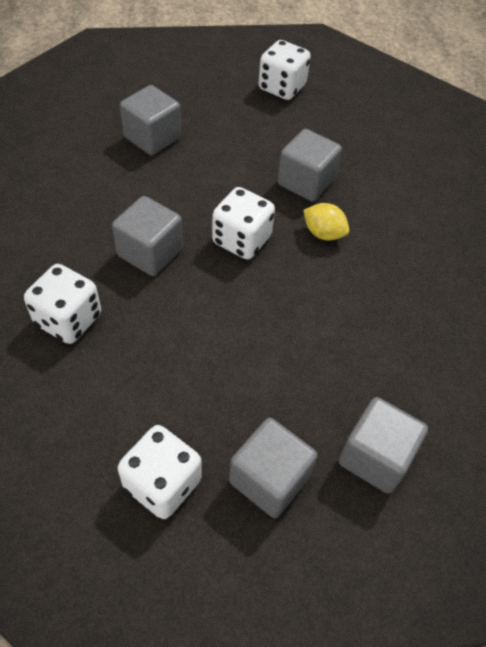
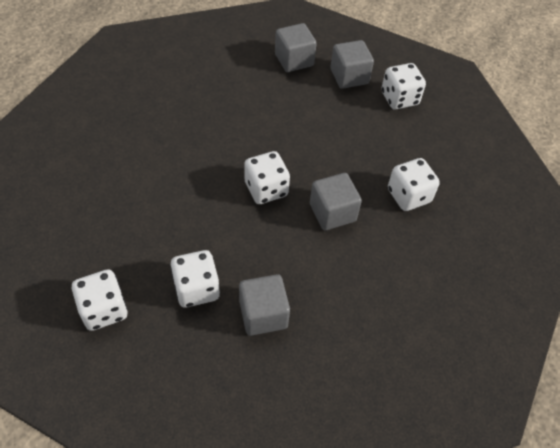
camera: 145 degrees left, 0 degrees up
(225, 129) = (196, 289): none -> white dice
(306, 182) = (182, 207): grey cube -> none
(323, 233) = (209, 166): yellow lemon -> none

